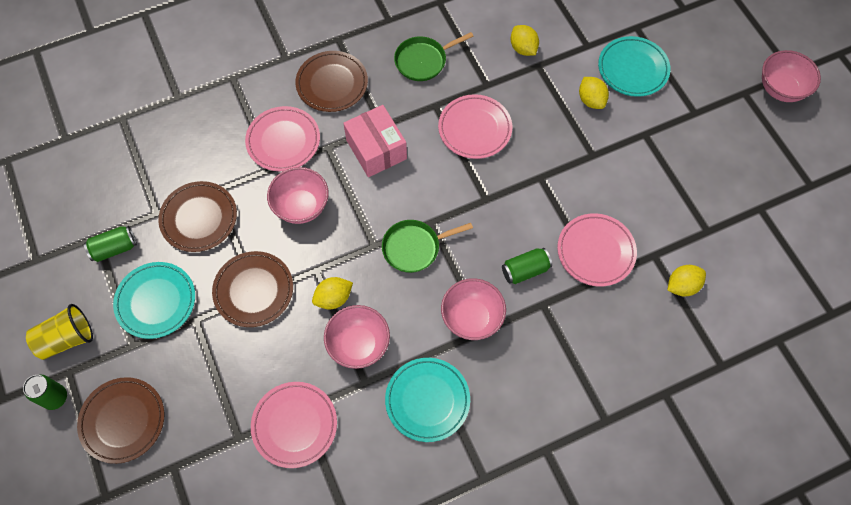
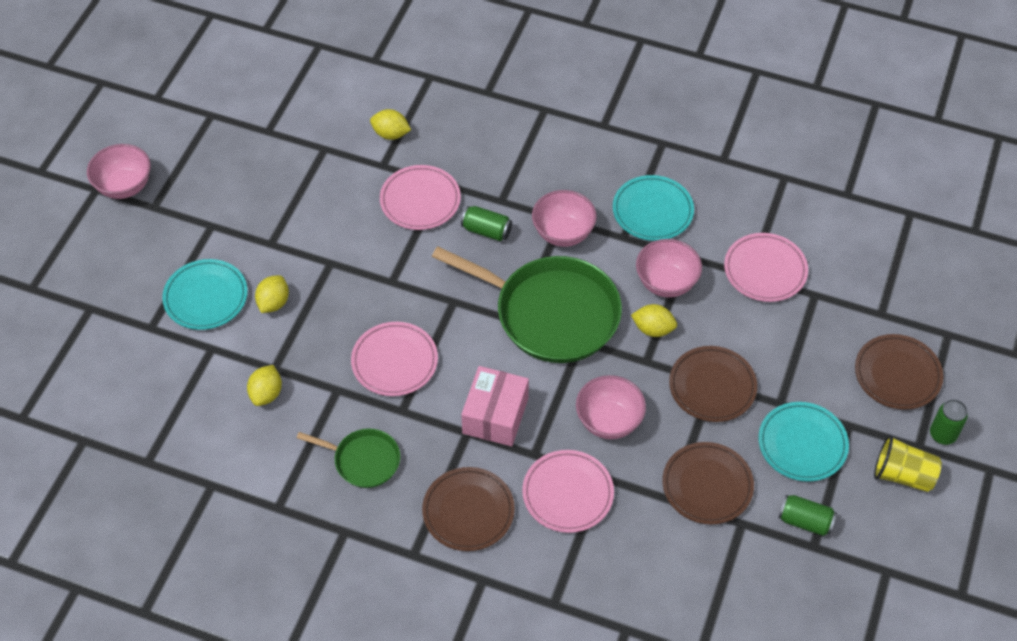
camera: 135 degrees left, 10 degrees down
(414, 247) = (551, 313): green pan -> green pan, size x1.99

